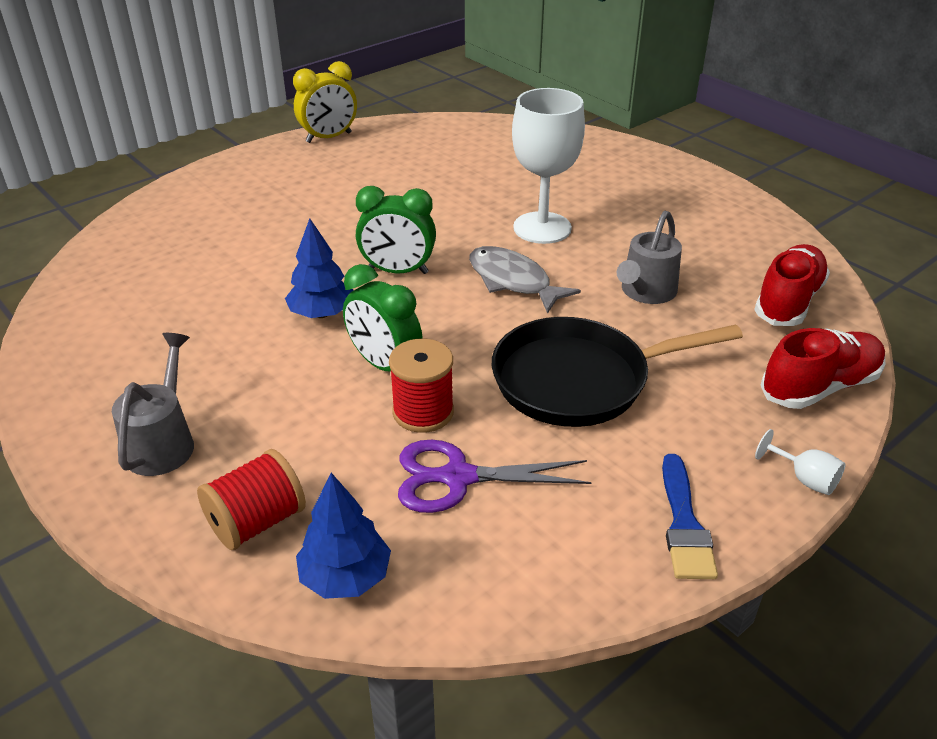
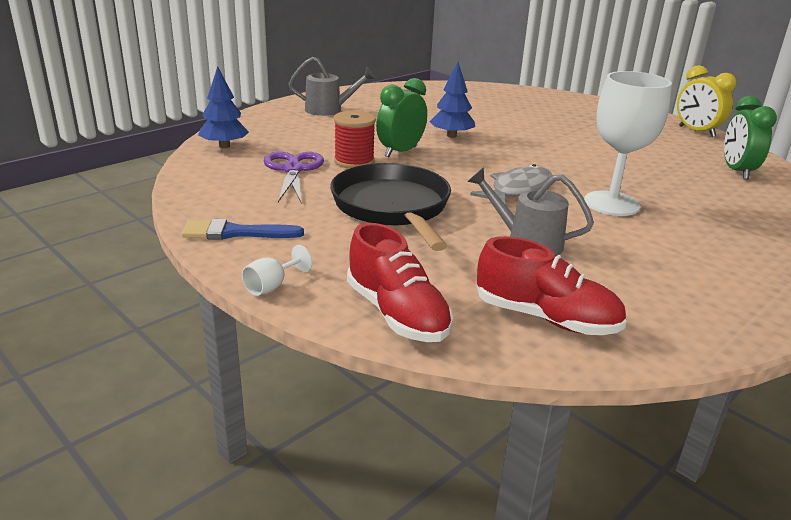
camera: 85 degrees right, 10 degrees down
(256, 522) = (268, 129): red spool -> none
(398, 271) = (512, 154): green clock -> green clock (737, 171)

